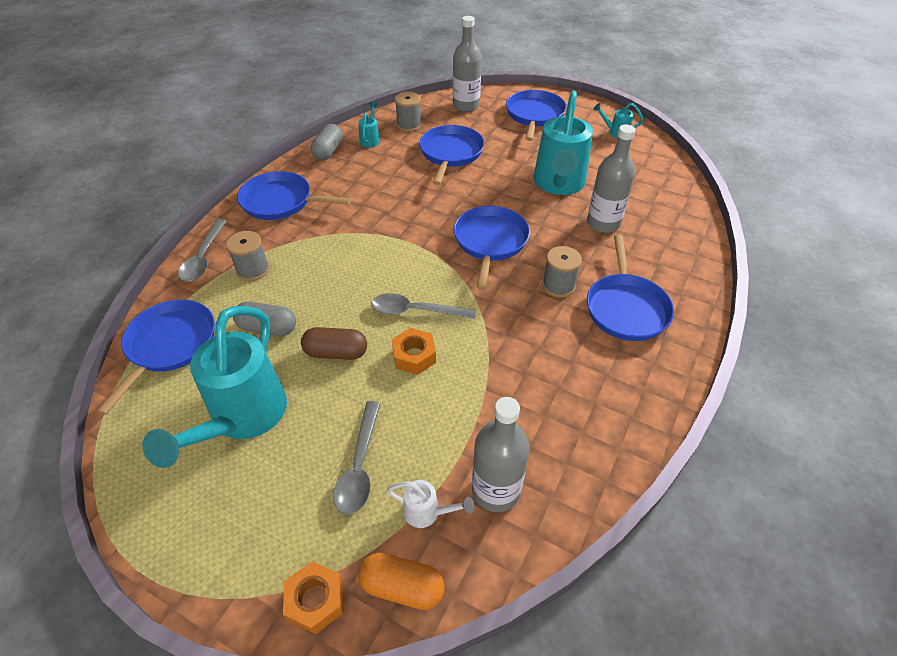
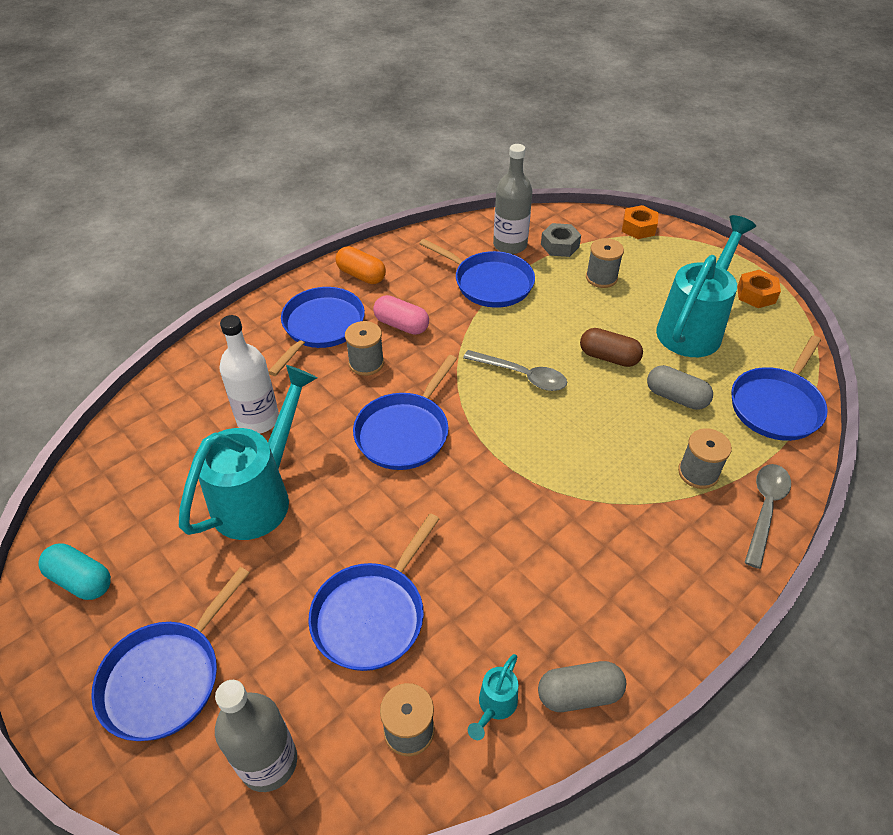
camera: 160 degrees left, 0 degrees up
(280, 201) = (666, 585): blue pan -> blue pan (490, 283)
(328, 151) = (579, 694): grey capsule -> grey capsule turned 45 degrees clockwise
(359, 466) = (601, 278): grey spoon -> grey spool
(402, 587) = (585, 221): orange capsule -> orange capsule (361, 275)
(414, 356) = (537, 337): orange nut -> orange nut (756, 294)
(428, 513) = (559, 245): white watering can -> grey nut
(554, 331) = (401, 325): none -> pink capsule
(603, 223) = (258, 420): grey bottle -> white bottle
(615, 132) = (81, 580): turquoise watering can -> turquoise capsule

